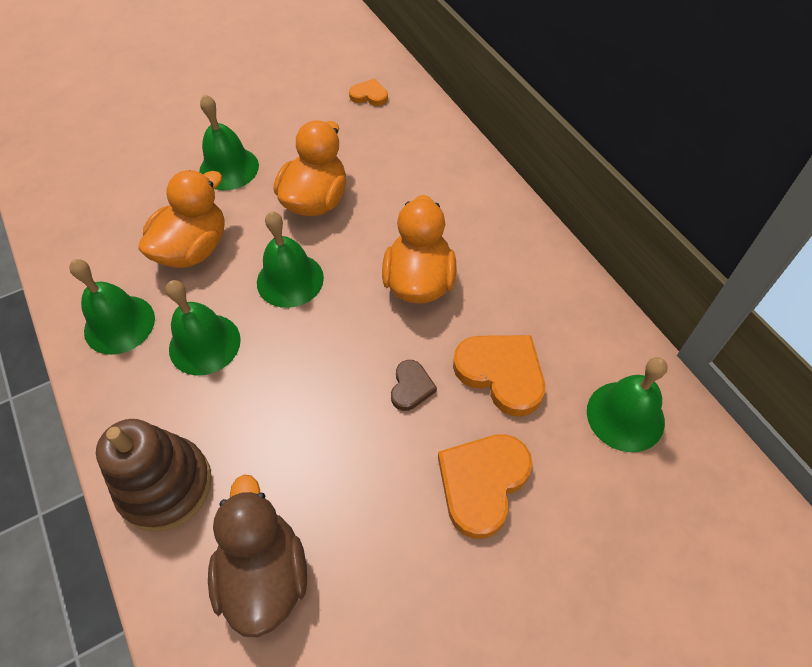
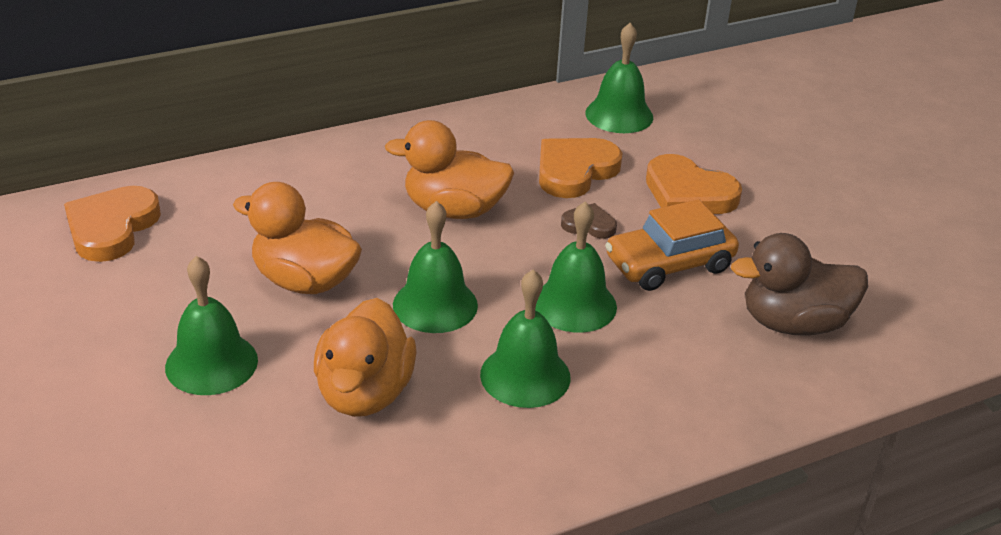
camera: 90 degrees left, 20 degrees down
(119, 324) = (486, 459): green bell -> green bell (574, 304)
(166, 486) = (712, 398): brown stacking toy -> none
(194, 249) = (365, 393): orange duck -> orange duck turned 120 degrees counterclockwise
(355, 458) = (669, 264): none -> orange car
(369, 95) = (112, 228): orange heart -> orange heart, size x1.86

